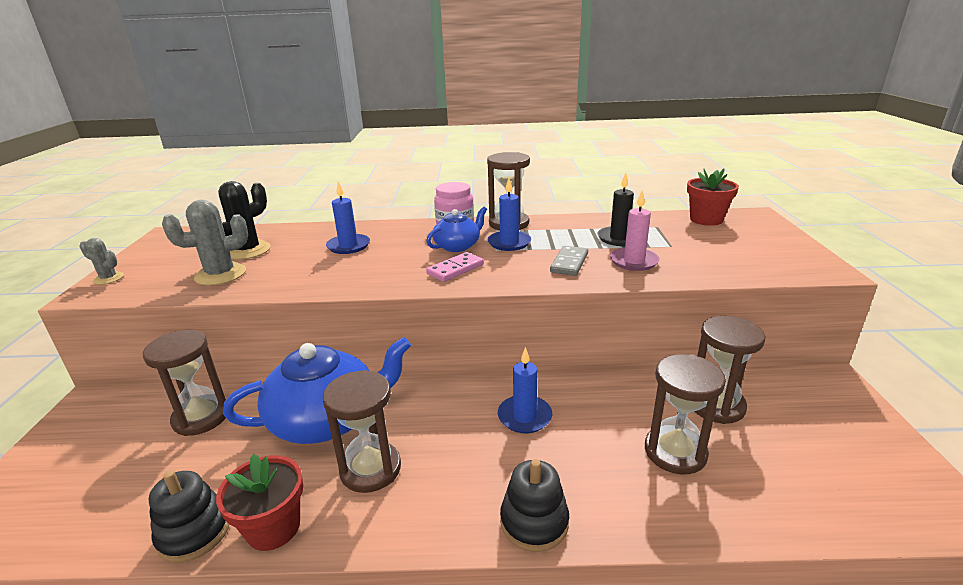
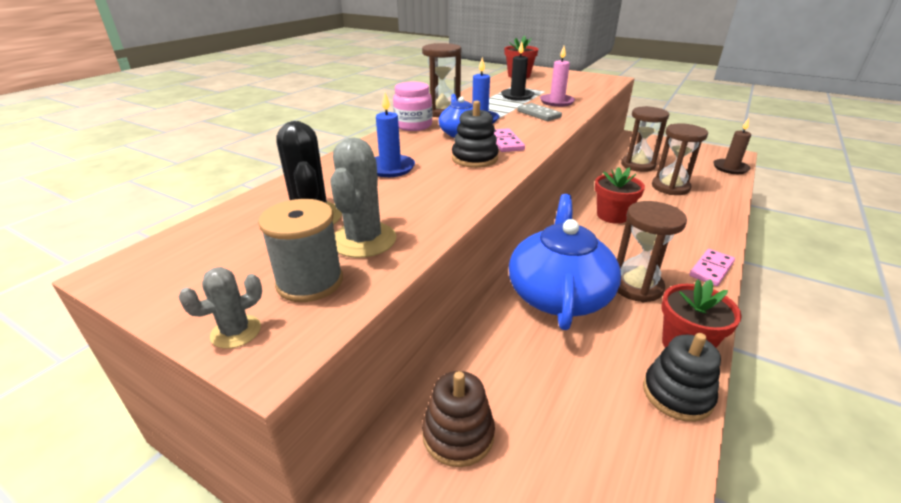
camera: 60 degrees left, 5 degrees up
(135, 419) = (458, 434): none -> brown stacking toy
(162, 278) = (310, 282): none -> grey spool
(201, 417) = (497, 374): brown hourglass -> none
(451, 531) = (711, 269): none -> pink domino
(524, 416) = (612, 216): blue candle -> red flower pot
(534, 522) = (711, 241): black stacking toy -> black stacking toy (474, 158)
(865, 515) = (730, 168): none -> brown candle

